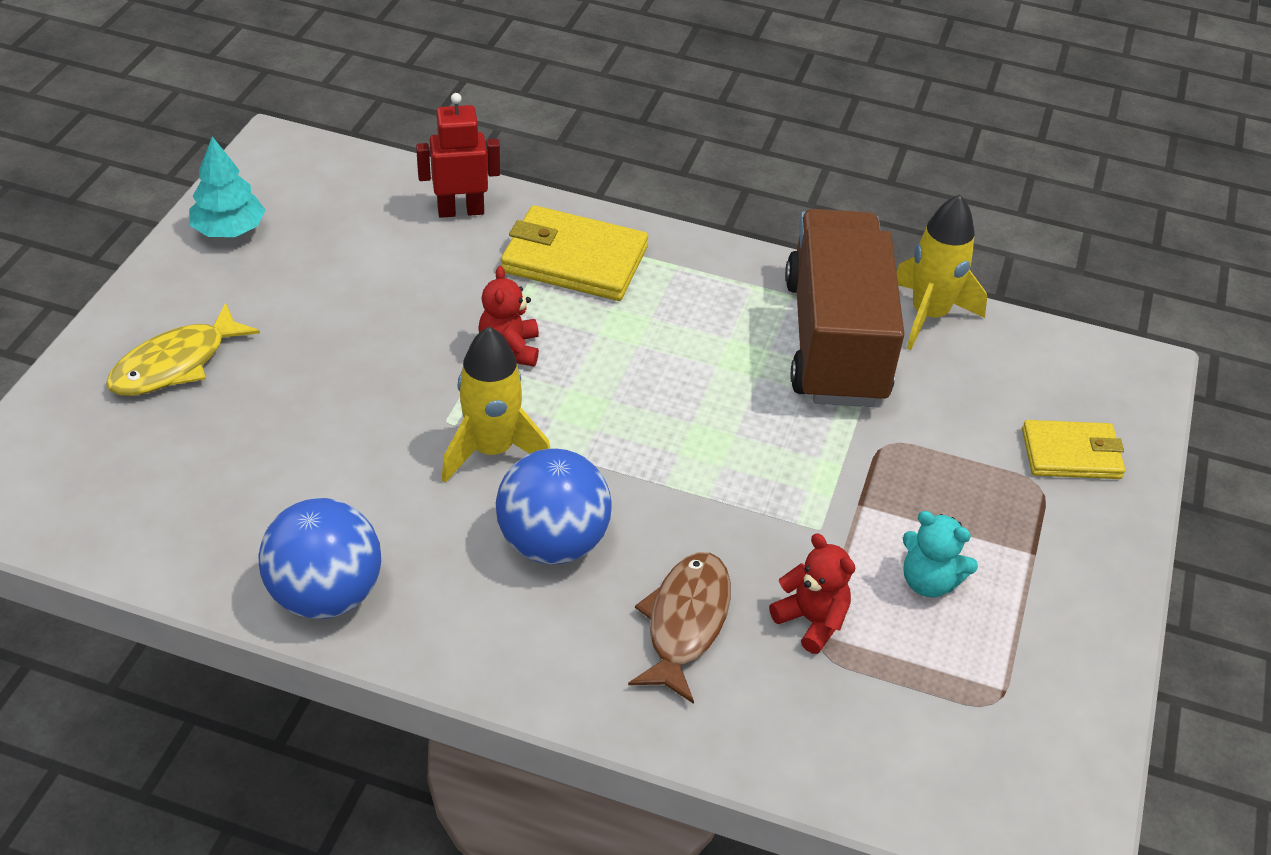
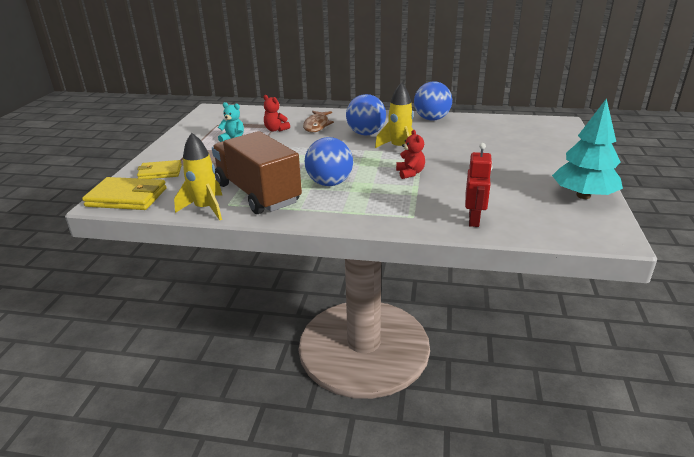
camera: 175 degrees right, 15 degrees down
(176, 364) = (542, 154): yellow fish -> none
(229, 230) = (583, 196): turquoise tree -> turquoise tree, size x1.61
(460, 211) = (474, 220): red robot -> red robot turned 60 degrees counterclockwise
(574, 260) = (398, 207): yellow wallet -> yellow wallet (127, 197)
(687, 347) = (329, 183): none -> blue ball
(835, 341) = (257, 193): brown truck -> brown truck turned 150 degrees clockwise

